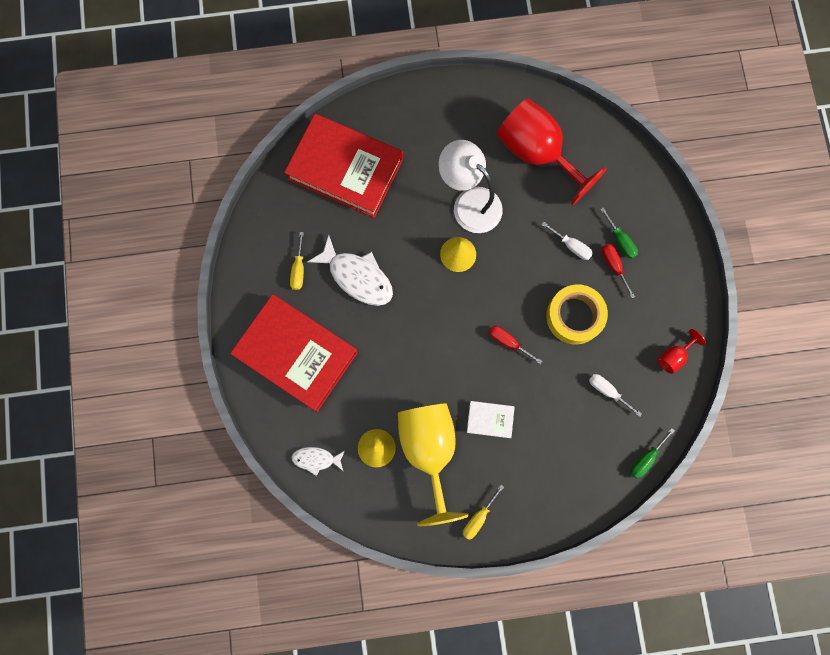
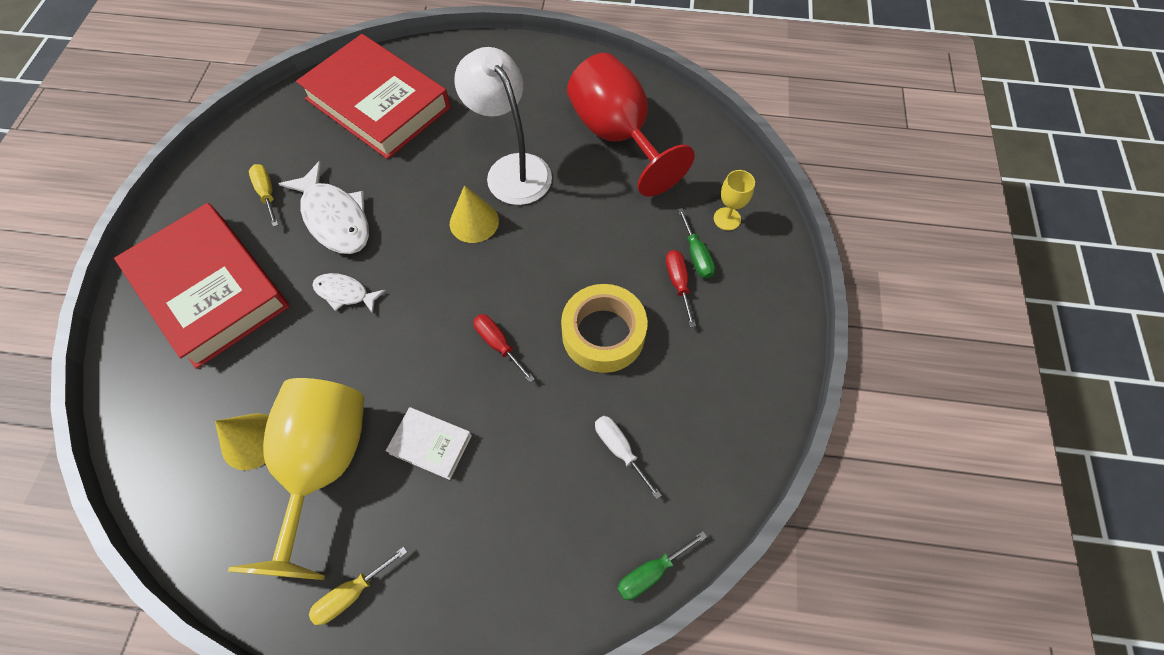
camera: 15 degrees right, 15 degrees down
(298, 269) = (267, 193): yellow screwdriver -> yellow screwdriver turned 135 degrees clockwise
(316, 459) = (160, 434): white fish -> white fish (345, 293)
(571, 246) = (627, 246): white screwdriver -> none
(634, 205) = (727, 219): none -> yellow goblet
(674, 356) = (735, 425): red goblet -> none

